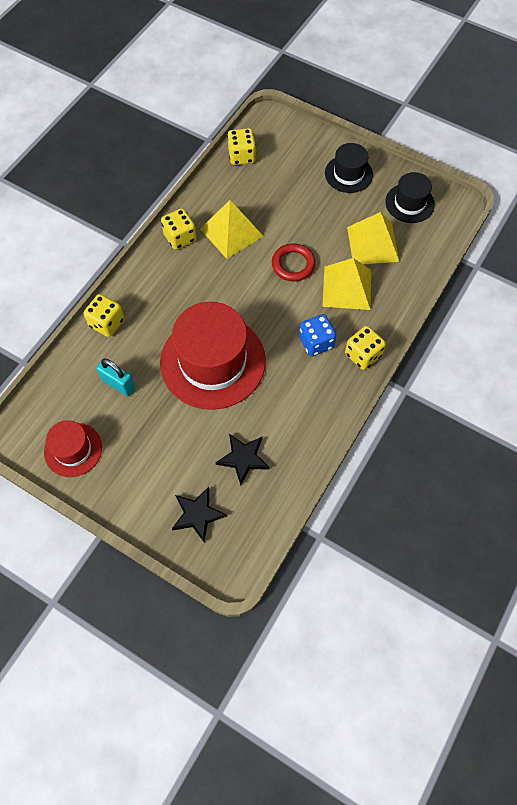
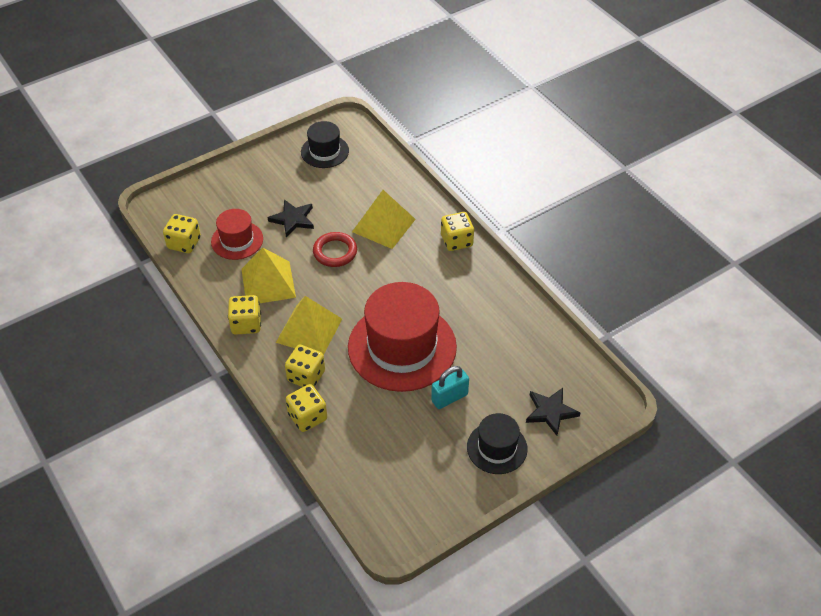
camera: 65 degrees left, 15 degrees down
(73, 449) = (435, 490): red hat -> red hat (237, 240)
(118, 384) = (383, 429): turquoise padlock -> turquoise padlock (449, 398)
(147, 303) = (306, 376): none -> yellow dice
(243, 458) = (512, 359): black star -> black star (293, 219)
(316, 342) = (426, 267): blue dice -> none
(348, 174) = (264, 177): black hat -> black hat (497, 448)
(373, 244) = (350, 191): yellow pyramid -> yellow pyramid (309, 330)

